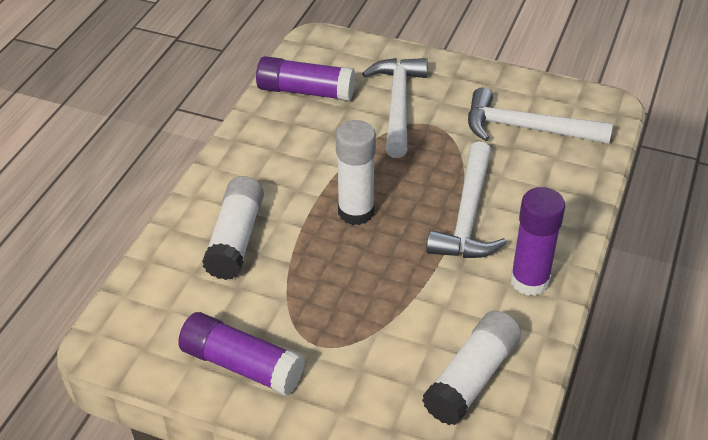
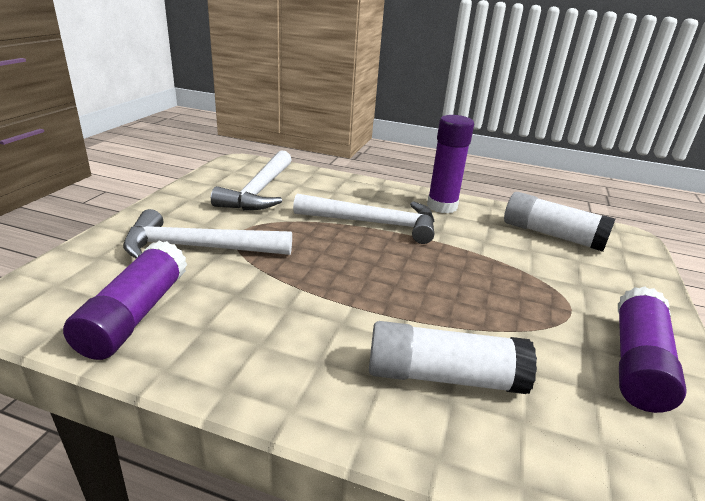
camera: 95 degrees left, 15 degrees down
(356, 212) = (377, 280): white glue stick -> none

